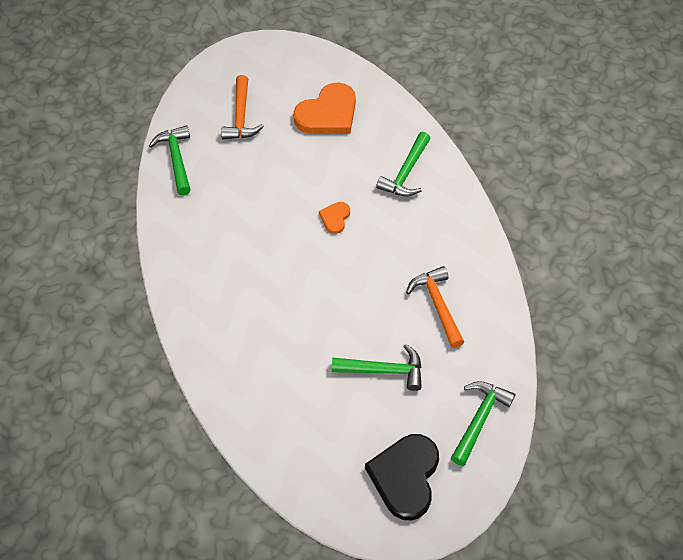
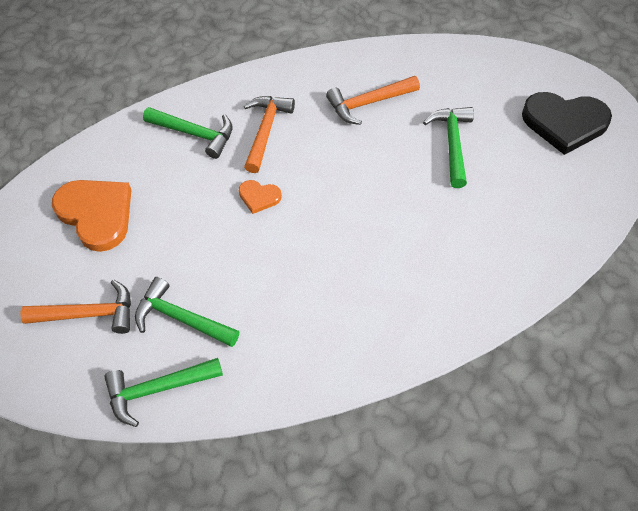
camera: 90 degrees left, 0 degrees up
(407, 223) = (266, 131): none -> orange hammer
(479, 419) = (491, 70): green hammer -> green hammer (181, 318)

